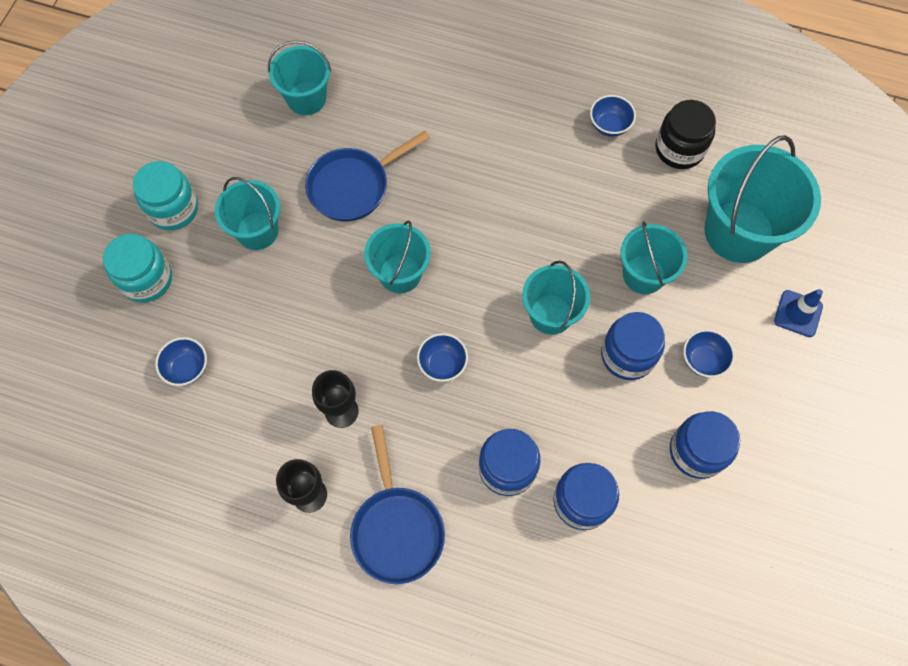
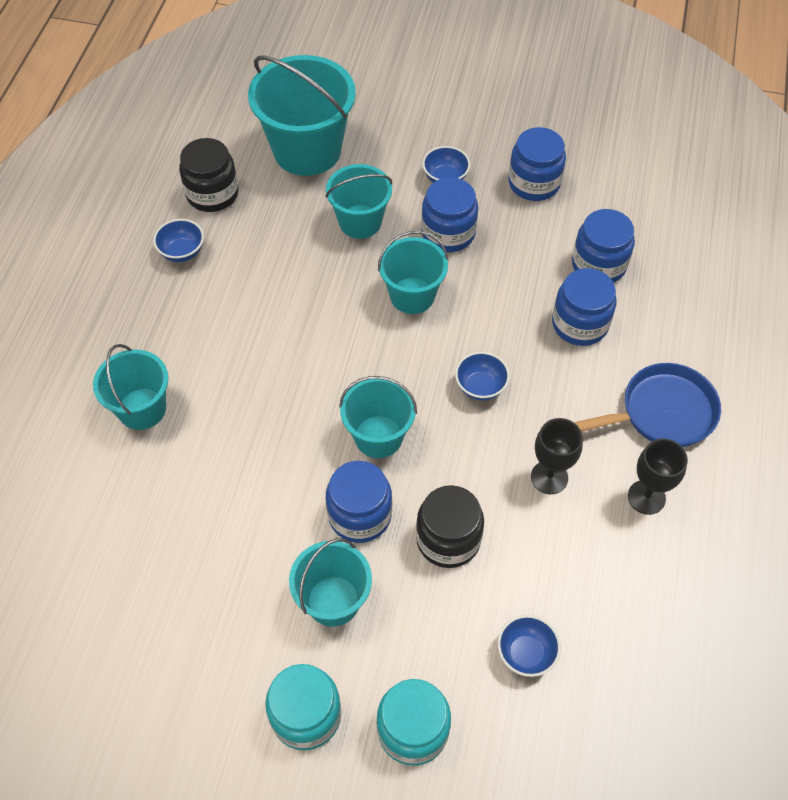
camera: 95 degrees left, 10 degrees down
(295, 320) = (448, 539): none -> black jar
(306, 98) = (133, 569): turquoise bucket -> turquoise bucket (142, 409)
(327, 254) = (360, 515): none -> blue jar
(353, 186) = (265, 498): blue pan -> none
(798, 313) = (390, 112): blue traffic cone -> none

